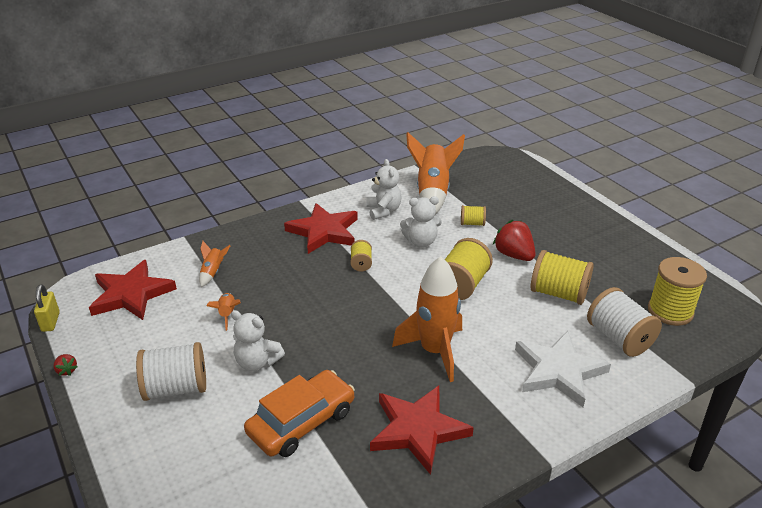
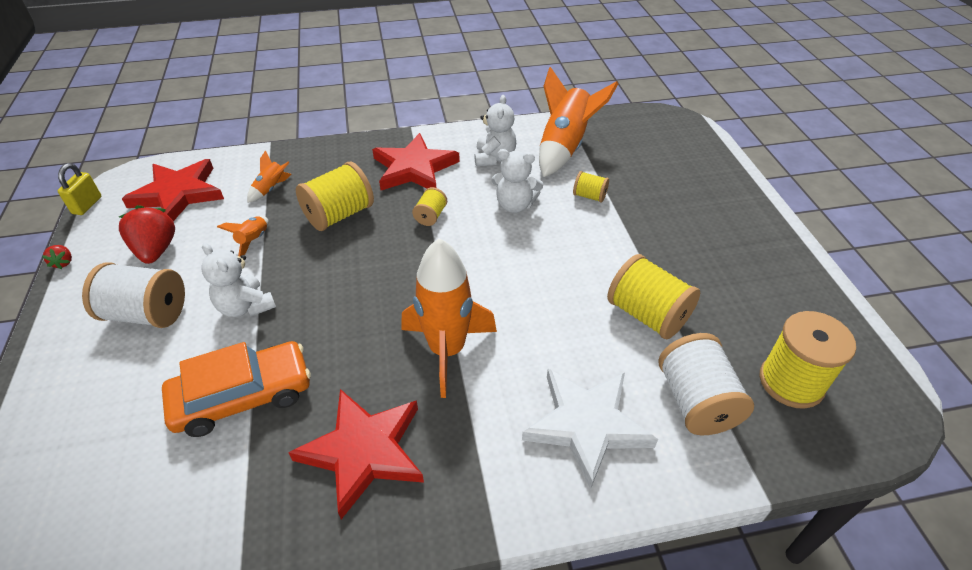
camera: 20 degrees right, 10 degrees up
(462, 285) = (531, 272): yellow spool -> yellow spool (339, 215)
(514, 255) = (618, 248): red strawberry -> red strawberry (156, 250)

